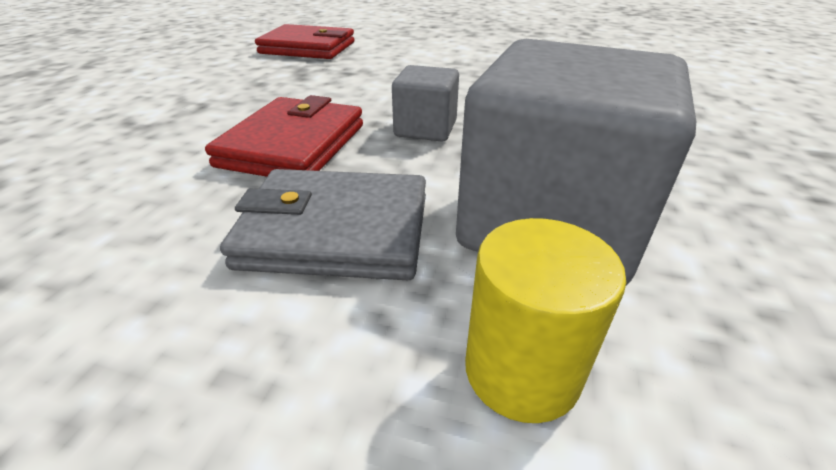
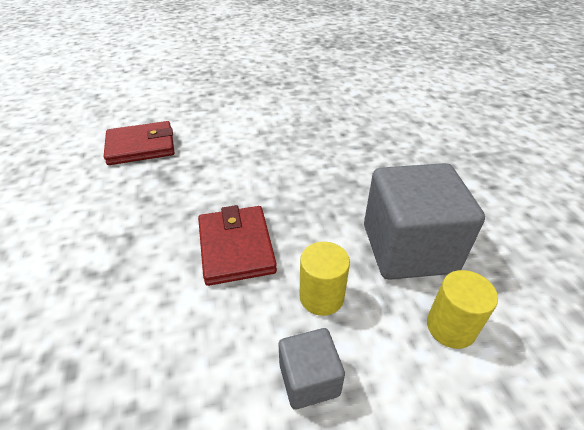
camera: 30 degrees left, 5 degrees up
(336, 231) = (321, 297): grey wallet -> yellow cylinder
(425, 129) = (298, 203): grey cube -> grey cube (309, 379)

